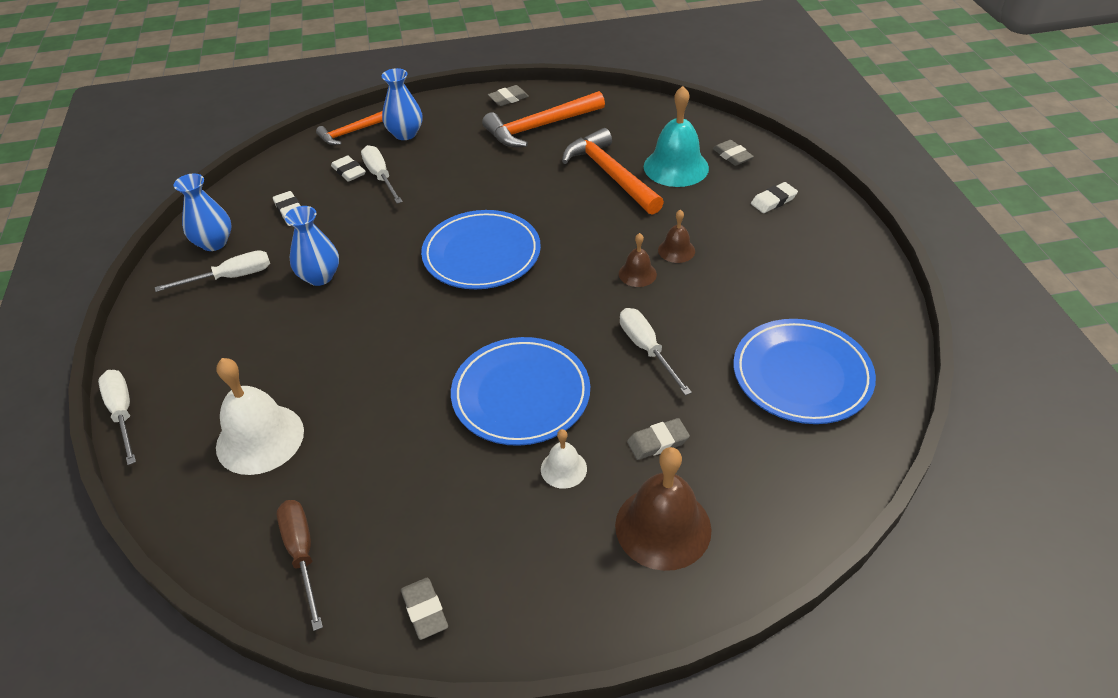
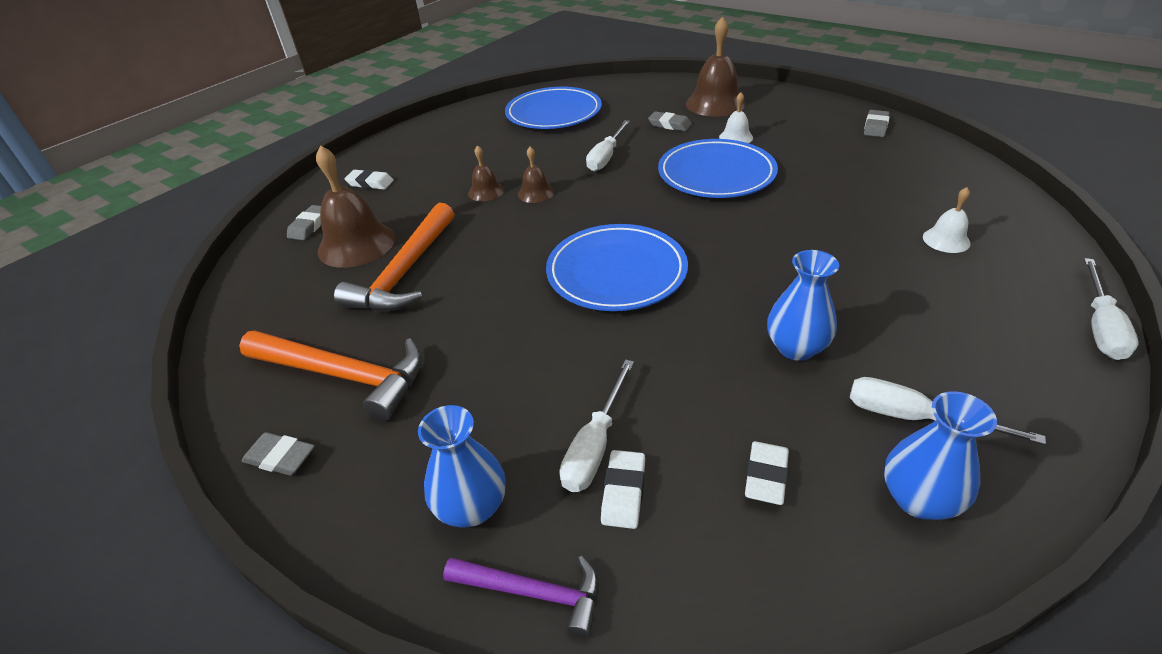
camera: 130 degrees left, 5 degrees down
(260, 438) = (946, 240): white bell -> white bell, size x0.51
(302, 555) = (941, 171): brown screwdriver -> none
(350, 133) = (533, 593): orange hammer -> purple hammer
(676, 167) = (356, 244): turquoise bell -> brown bell

